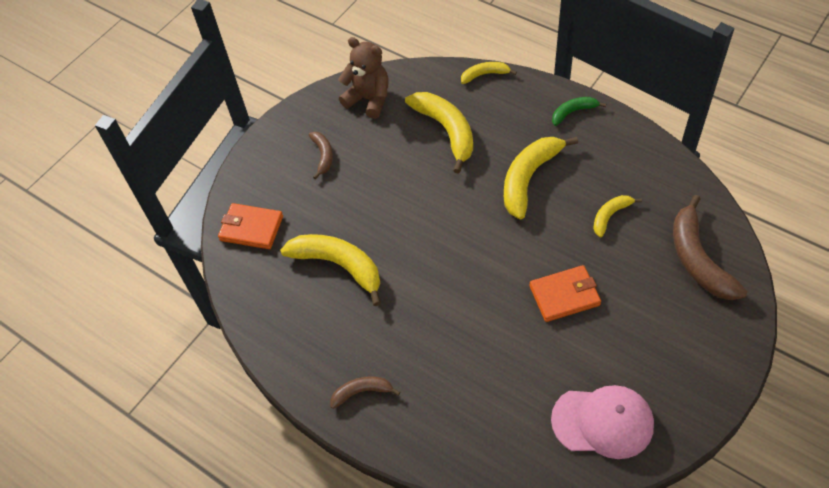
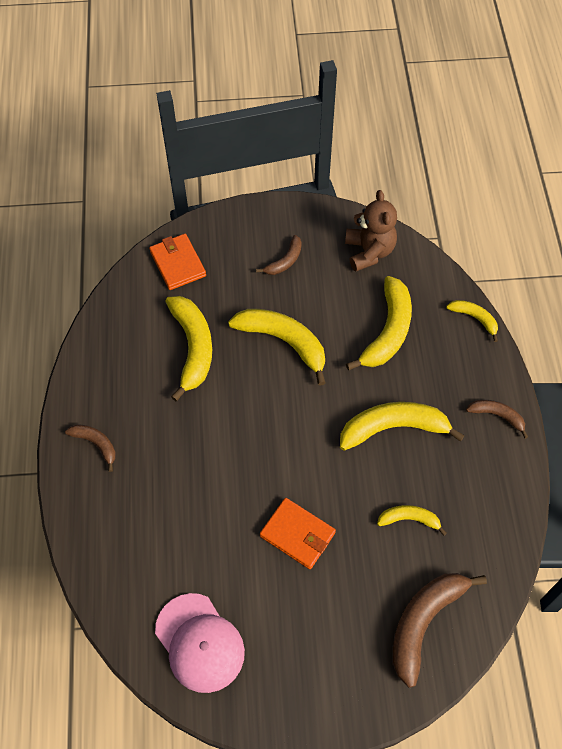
camera: 45 degrees right, 5 degrees up
(393, 201) = (283, 342): none -> yellow banana
(573, 112) = (497, 416): green banana -> brown banana

